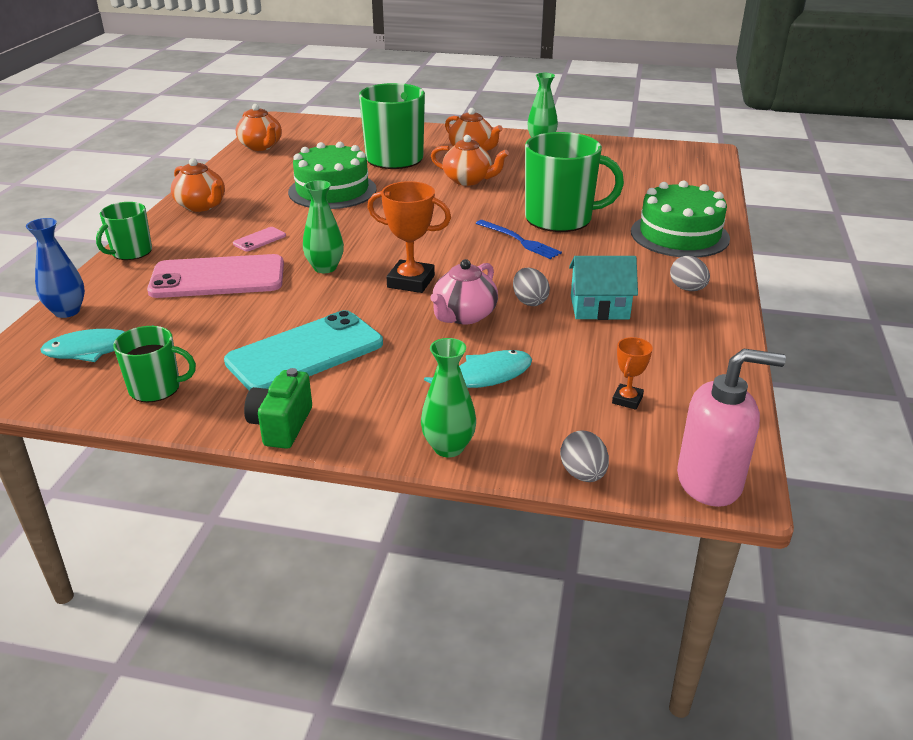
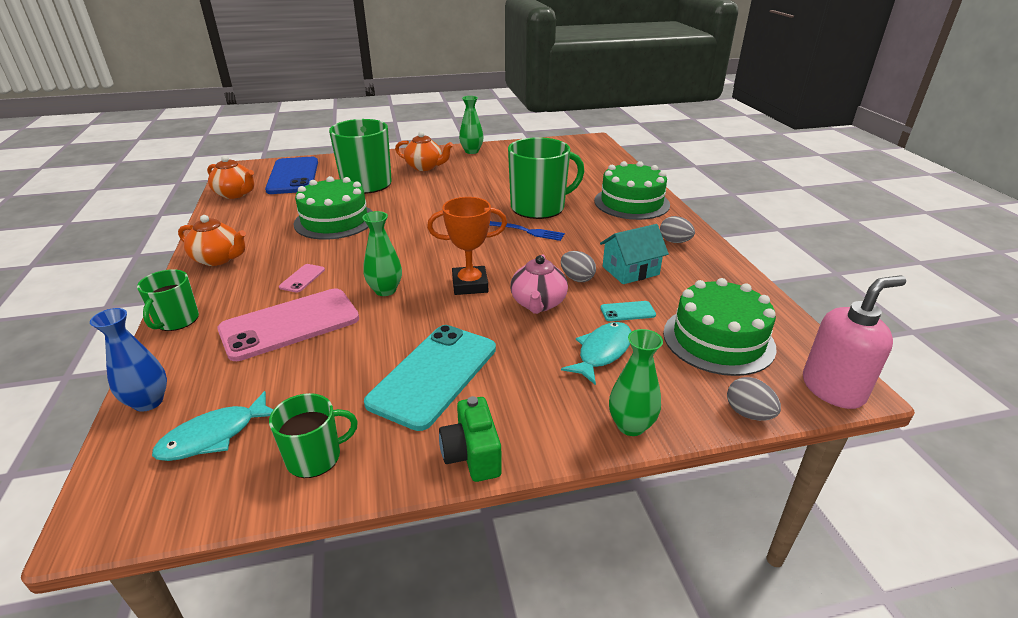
camera: 25 degrees left, 0 degrees up
(328, 137) = (293, 176): none -> blue phone
(468, 180) = (442, 191): orange teapot -> none
(552, 347) = (627, 311): none -> turquoise phone
(627, 400) = (718, 340): orange trophy -> green cake

